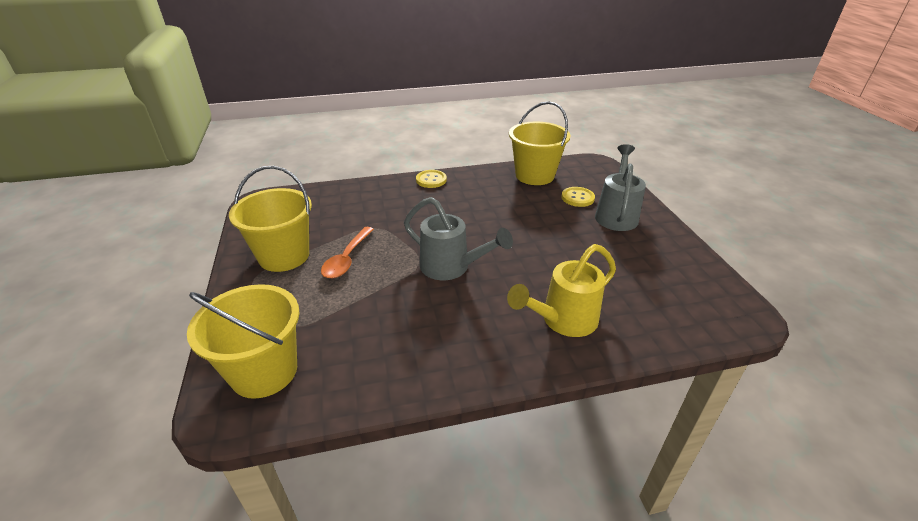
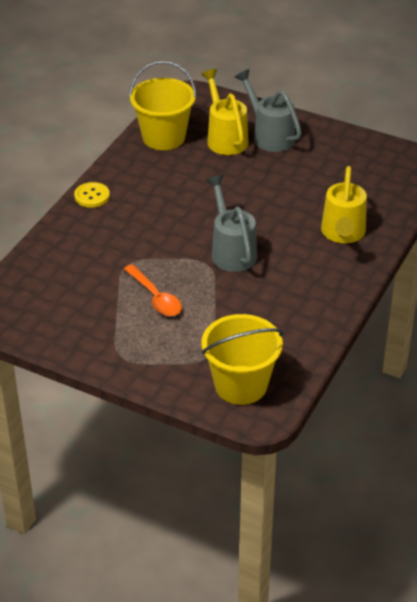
camera: 50 degrees left, 5 degrees up
(284, 256) = (108, 330): yellow bucket -> none
(451, 267) = (231, 251): grey watering can -> grey watering can turned 90 degrees counterclockwise
(577, 198) = (225, 138): yellow button -> yellow watering can

